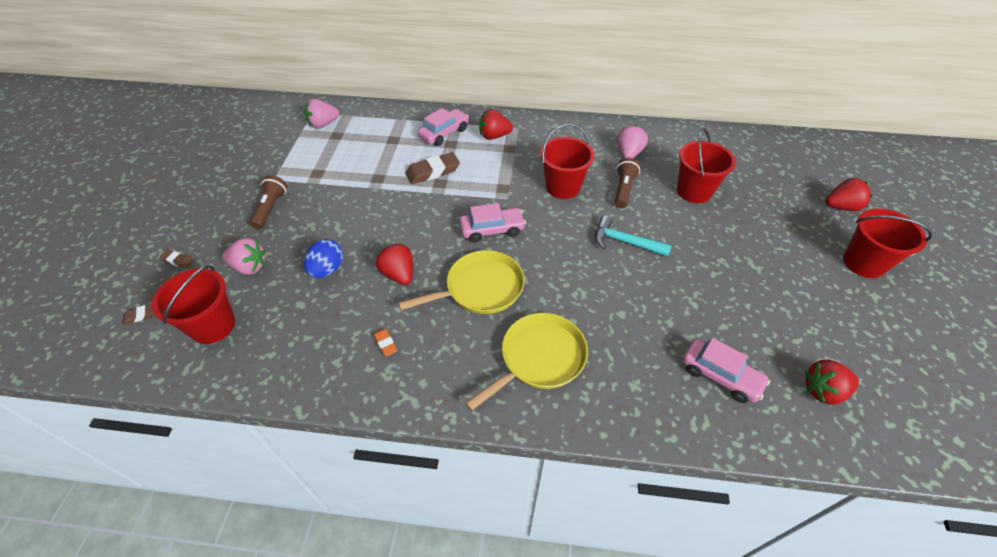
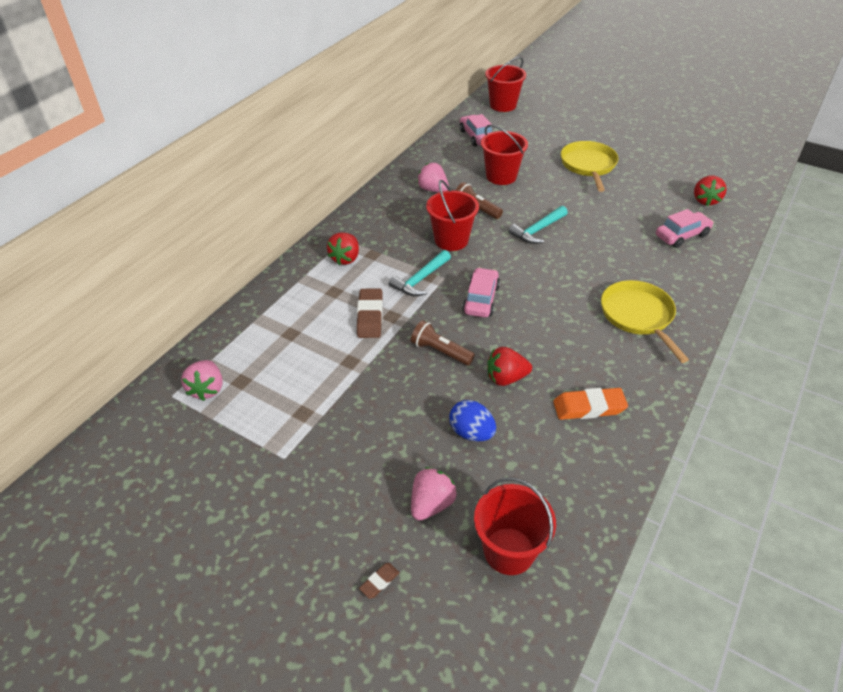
camera: 65 degrees left, 5 degrees down
(141, 315) = (459, 630): brown eraser -> none
(271, 208) = (339, 468): brown flashlight -> brown flashlight (440, 351)
(385, 344) = (589, 407): orange eraser -> orange eraser, size x1.99
(444, 133) = (312, 291): pink car -> pink car (476, 137)
(480, 288) = (549, 328): yellow pan -> yellow pan (588, 165)
(495, 185) = (420, 280): none -> turquoise hammer
(841, 207) = (556, 124): red strawberry -> none
(863, 263) = (610, 140): red bucket -> red bucket (503, 105)

